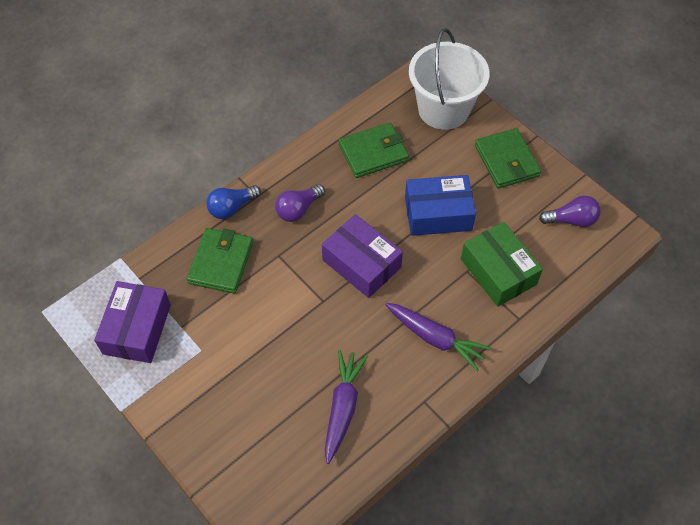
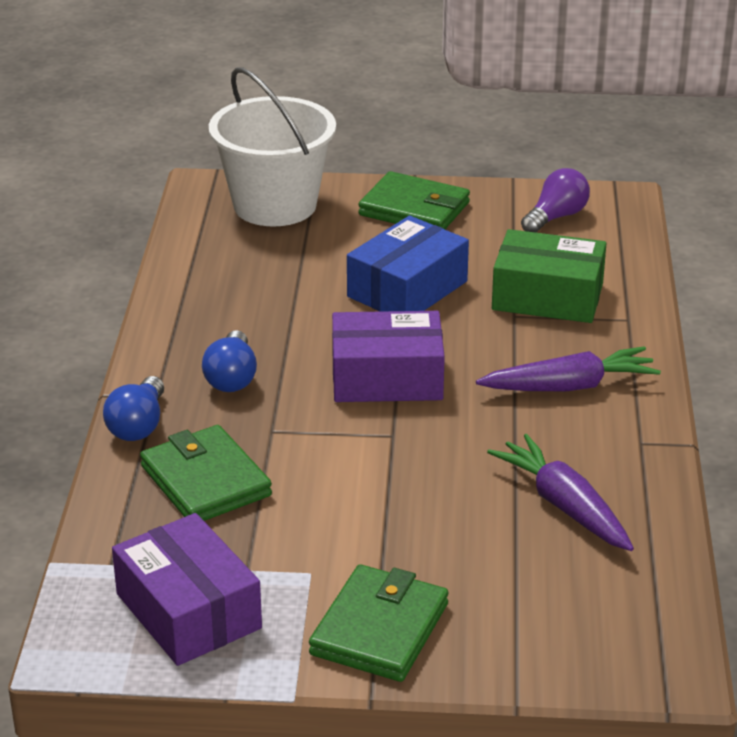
camera: 45 degrees left, 25 degrees down
(298, 209) = (232, 378): purple light bulb -> blue light bulb
(373, 153) = (248, 281): green wallet -> green wallet (380, 629)

